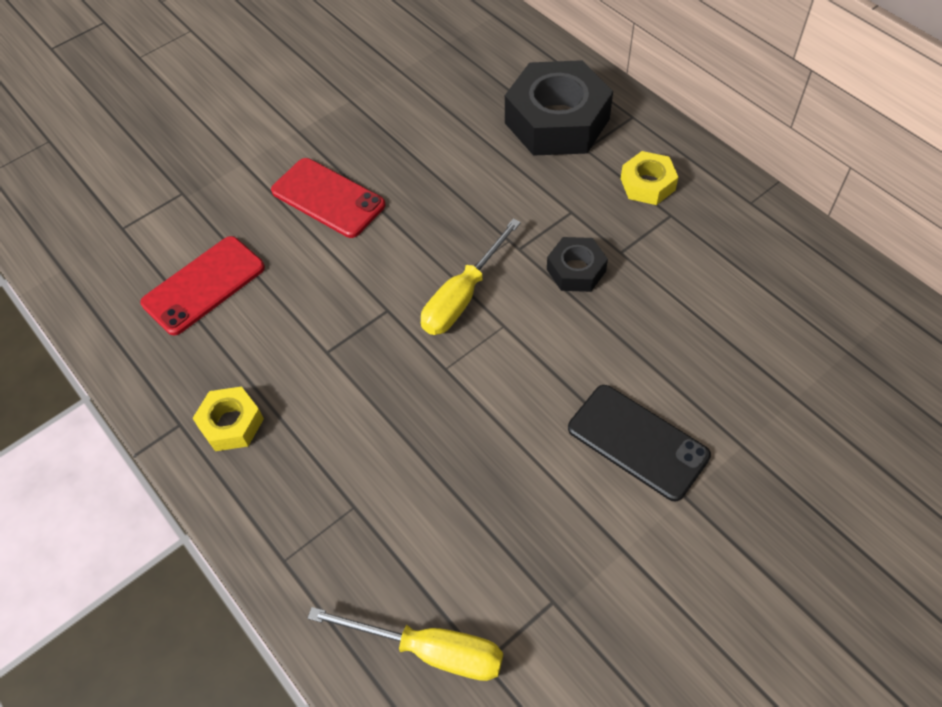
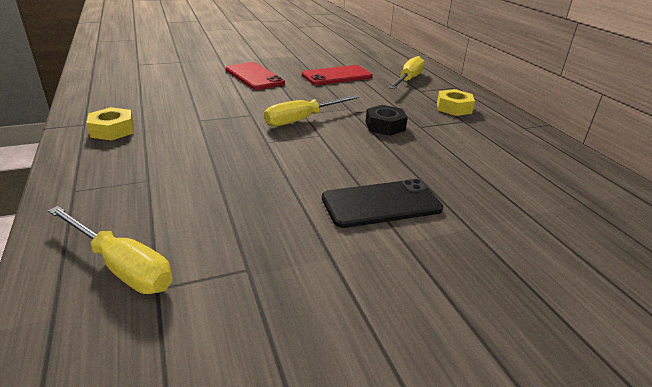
camera: 15 degrees right, 25 degrees down
(203, 285) = (157, 86): red phone -> red phone (337, 76)
(557, 121) = (408, 80): black nut -> yellow screwdriver
(637, 442) = (381, 204): black phone -> black phone turned 75 degrees counterclockwise

